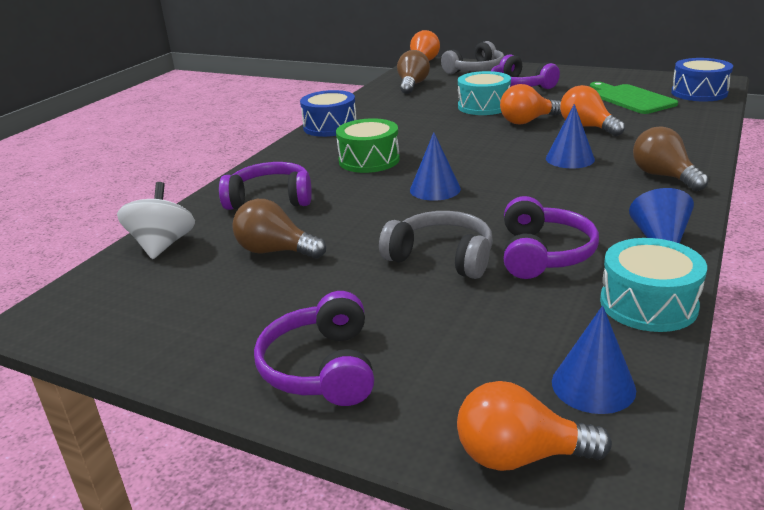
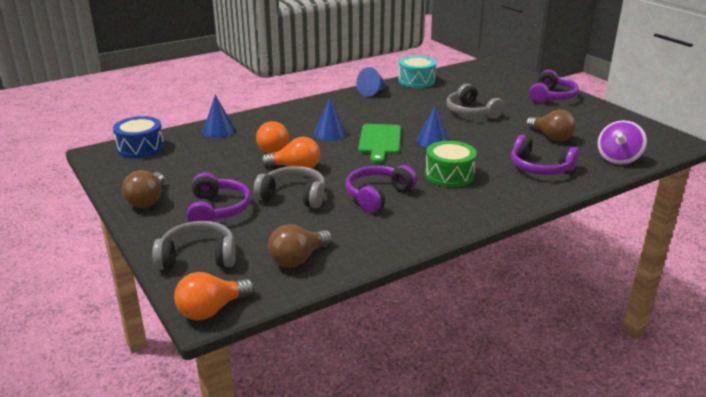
camera: 150 degrees left, 0 degrees up
(162, 245) = (618, 159): white spinning top -> purple spinning top
(330, 127) = (446, 224): blue drum -> none
(483, 106) = (293, 196): turquoise drum -> grey headphones
(520, 456) = (505, 70): orange light bulb -> none
(543, 254) = (426, 101): purple headphones -> purple headphones (378, 195)
(593, 385) = (466, 73): blue cone -> blue cone (219, 130)
(631, 99) = (189, 160): green cutting board -> green cutting board (379, 141)
(663, 176) = (309, 110): brown light bulb -> brown light bulb (147, 200)

